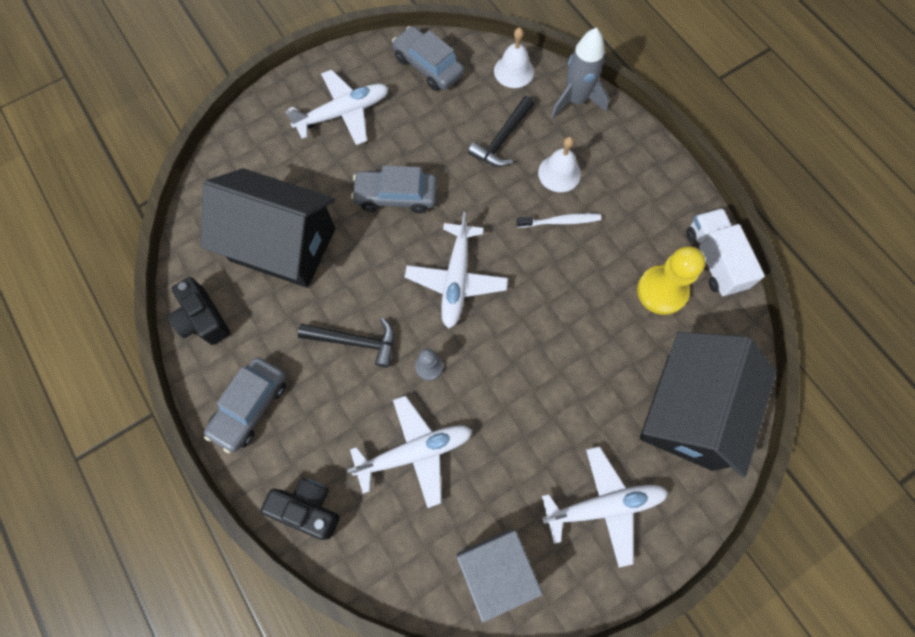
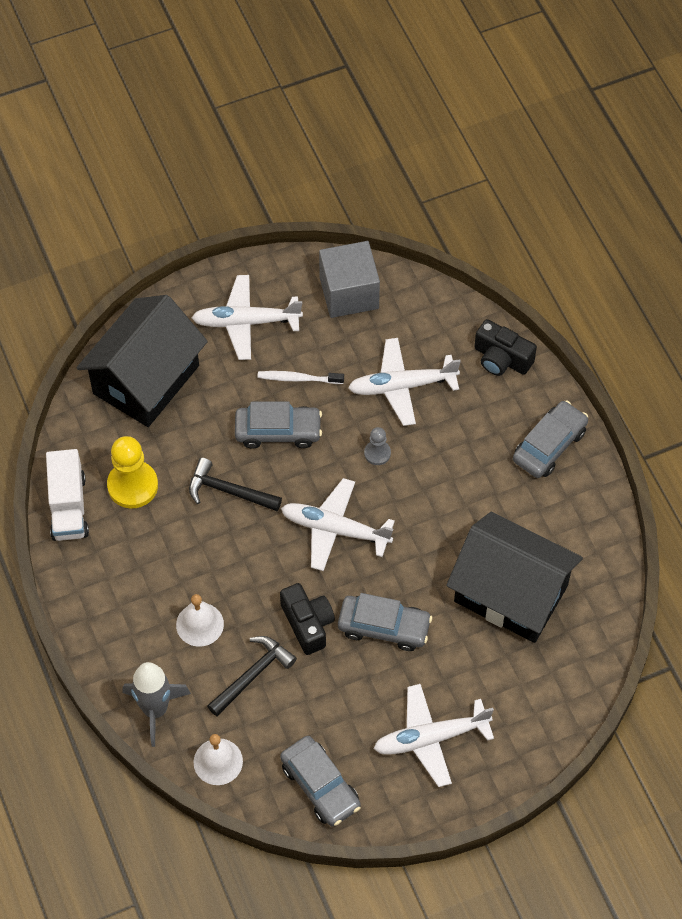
camera: 170 degrees left, 10 degrees down
(203, 319) = (594, 531): black camera -> black camera (308, 624)
(355, 341) = (445, 486): black hammer -> black hammer (228, 491)
(456, 279) = (335, 529): white plane -> white plane turned 90 degrees counterclockwise
(535, 374) = (278, 431): none -> grey car
(560, 221) = (214, 571): white toothbrush -> white toothbrush (298, 379)

